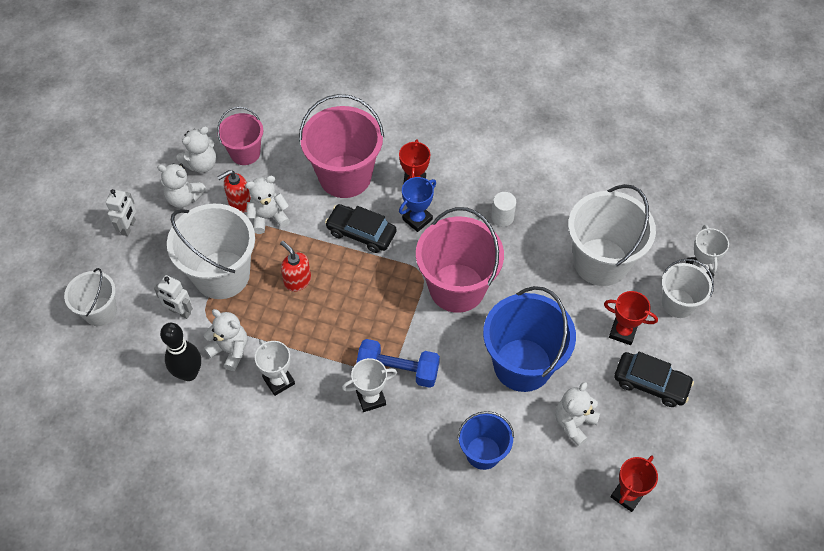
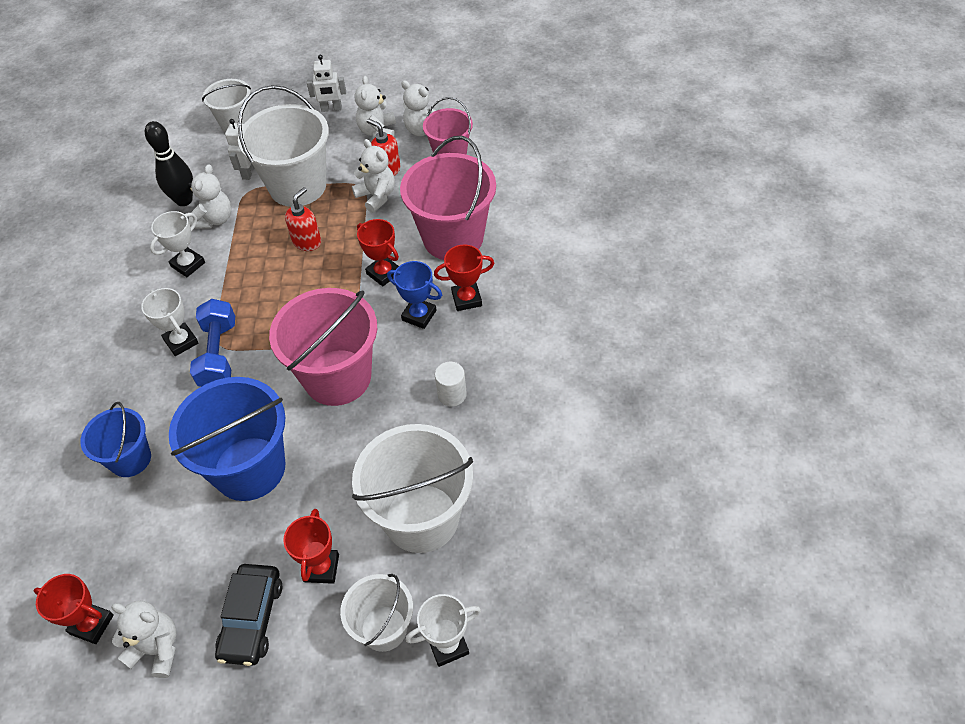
camera: 75 degrees right, 5 degrees down
(361, 233) = (383, 273): black car -> red trophy
(574, 423) = (181, 542): white teddy bear -> white teddy bear (157, 649)

